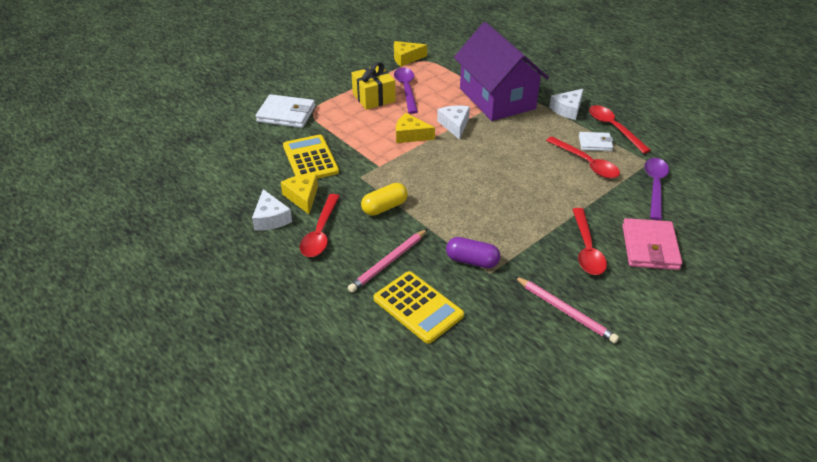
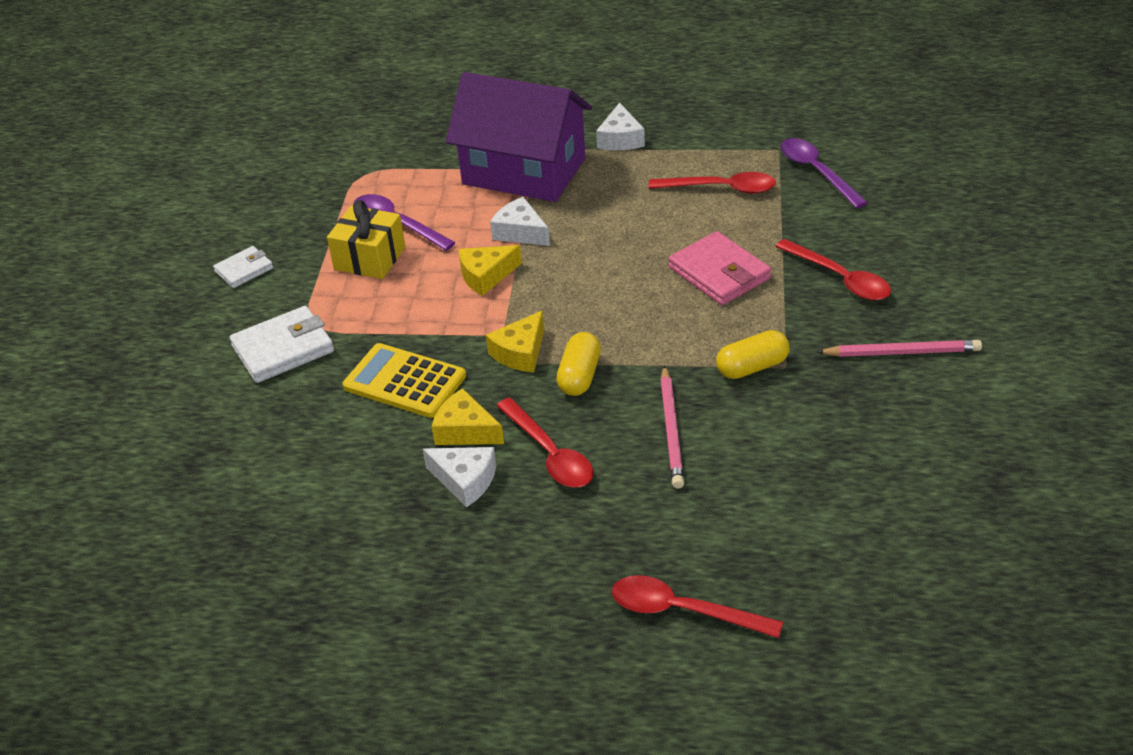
camera: 40 degrees left, 0 degrees up
(406, 58) = (336, 184): yellow cheese -> yellow cheese (520, 352)
(418, 307) = (767, 451): yellow calculator -> none
(472, 261) = (752, 367): purple capsule -> yellow capsule
(595, 143) = (700, 161): white wallet -> white wallet (244, 270)
(613, 128) = (696, 132): red spoon -> red spoon (683, 611)
(650, 247) = (891, 238): pink wallet -> pink wallet (719, 273)

